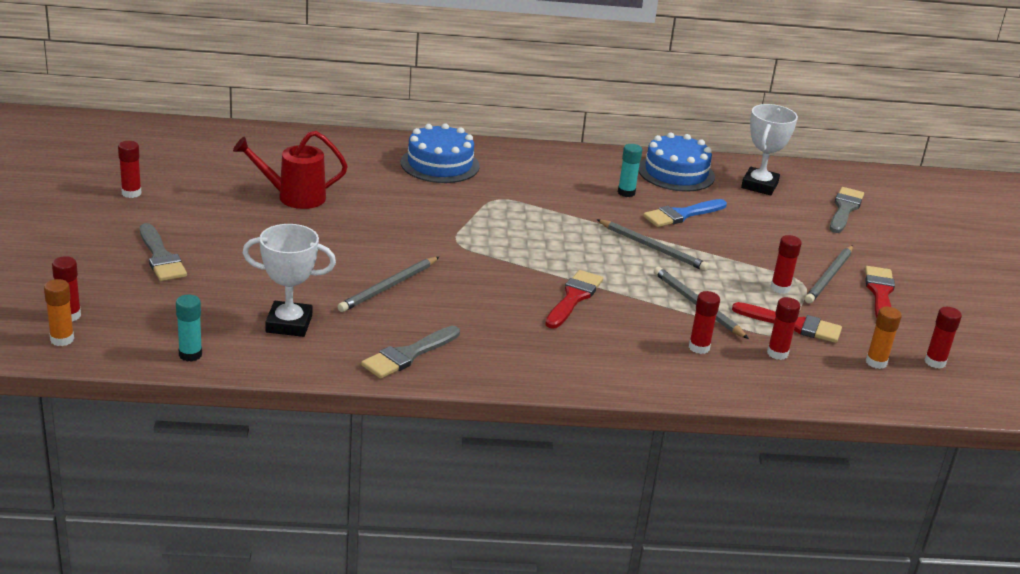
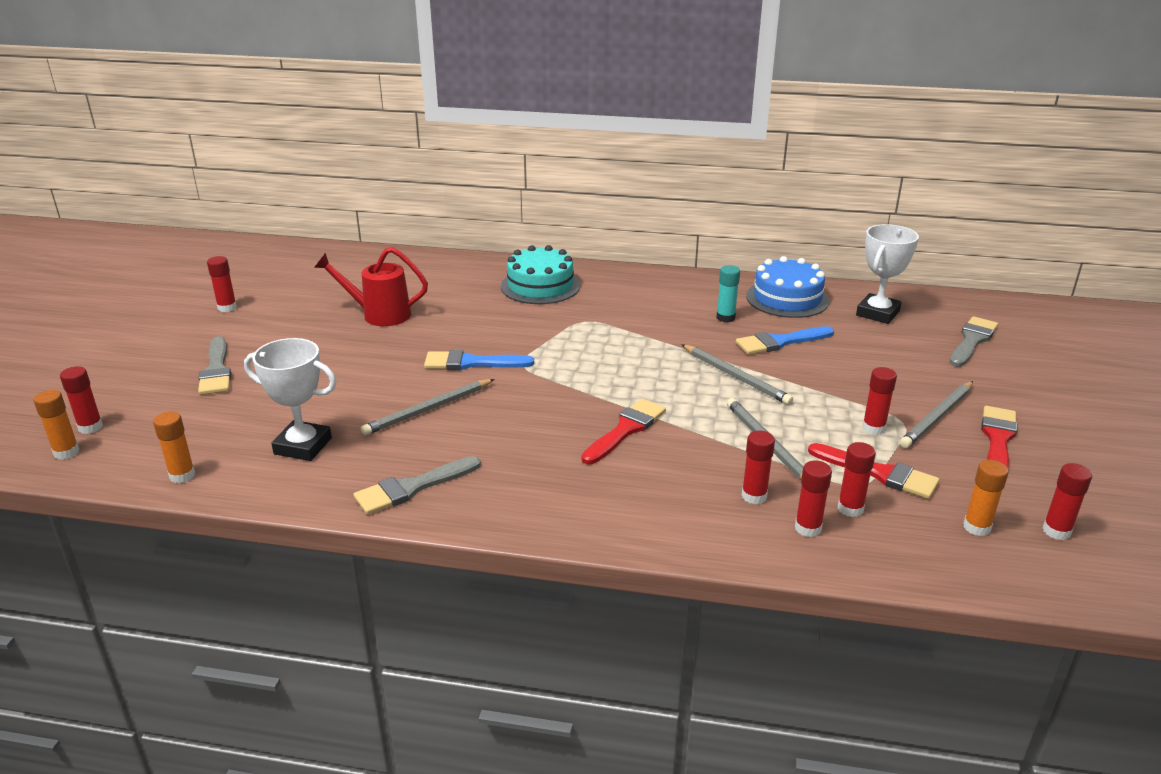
camera: 15 degrees right, 0 degrees up
(190, 355) = (182, 475): turquoise glue stick -> orange glue stick
(408, 242) = (471, 363): none -> blue brush
(440, 164) = (540, 286): blue cake -> turquoise cake
(748, 370) = (808, 528): none -> red glue stick

